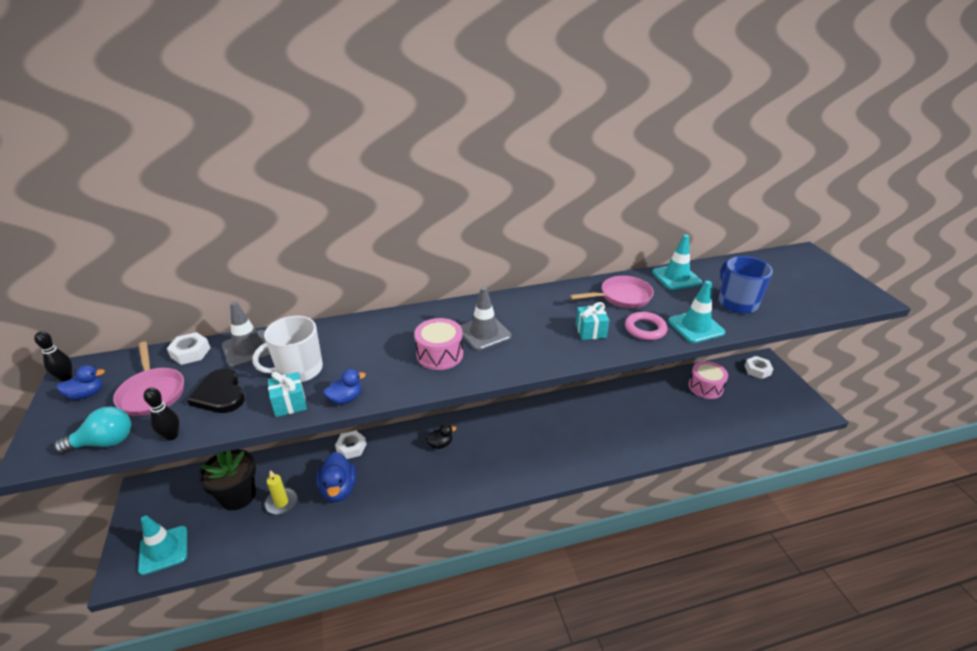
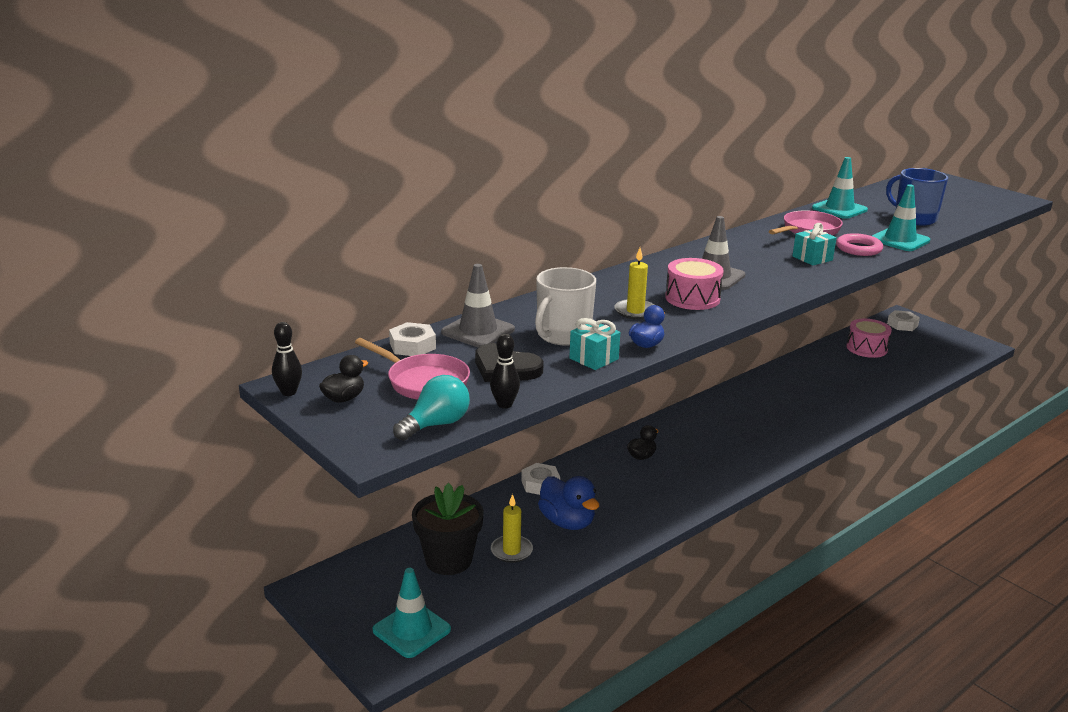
camera: 25 degrees left, 10 degrees down
(87, 394) = (344, 398): blue duck -> black duck
(379, 358) = (635, 311): none -> yellow candle

